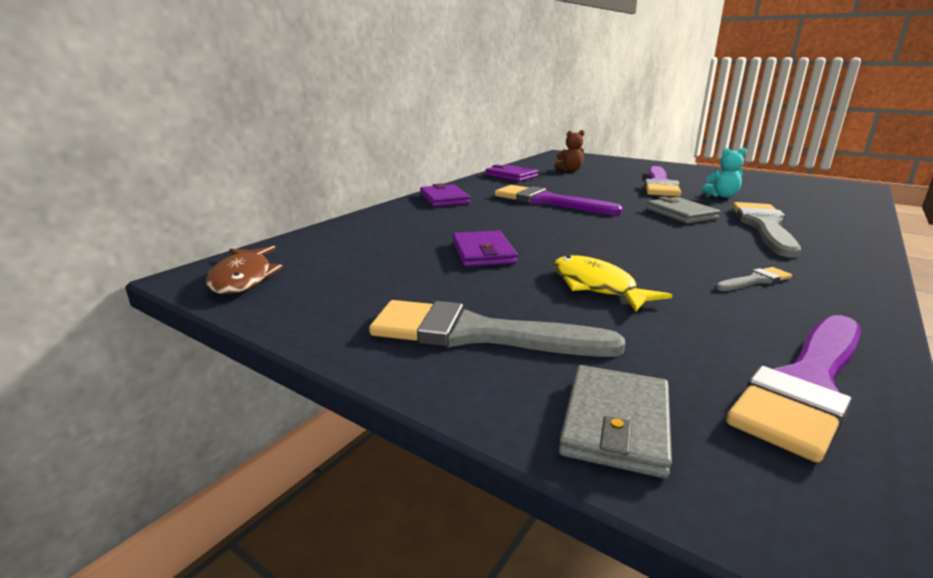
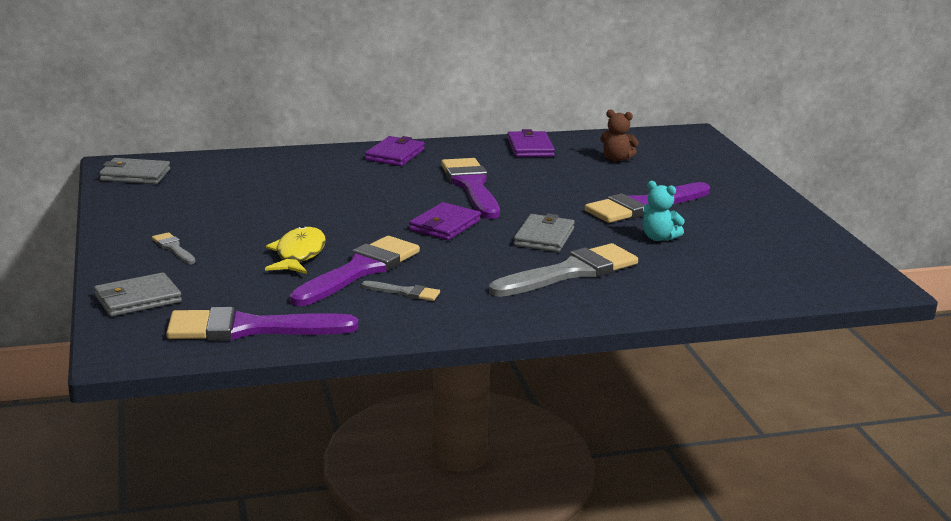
camera: 40 degrees right, 0 degrees up
(243, 278) = (135, 175): brown fish -> grey wallet
(476, 334) = (173, 248): grey brush -> grey brush, size x0.45
(483, 253) = (296, 209): purple wallet -> purple wallet (445, 225)
(675, 278) = (360, 270): none -> purple brush

